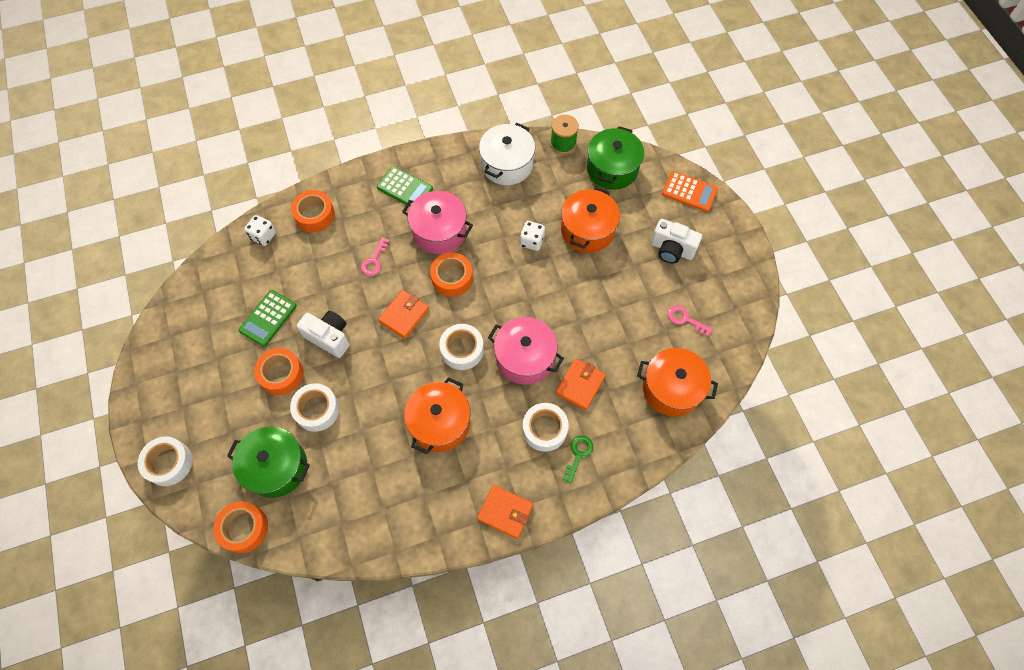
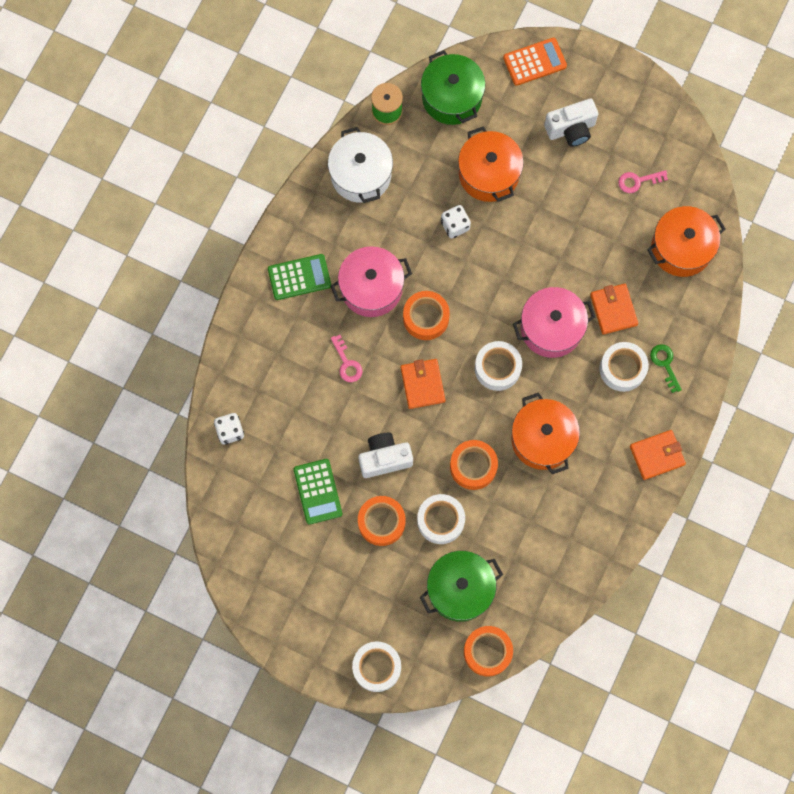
camera: 45 degrees left, 10 degrees up
(315, 215) = (251, 372): orange tape -> orange tape (473, 466)

